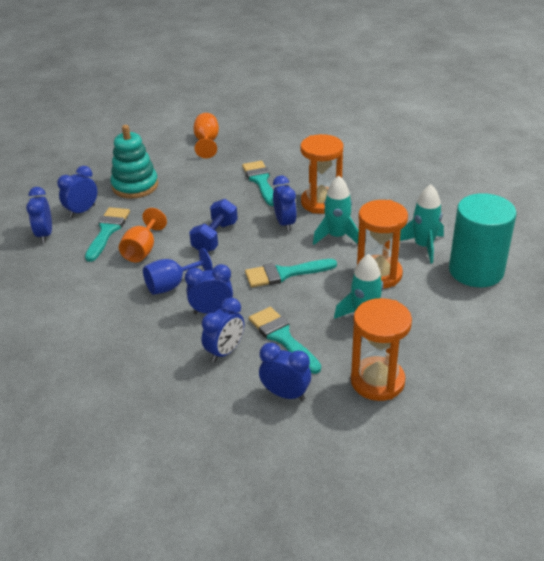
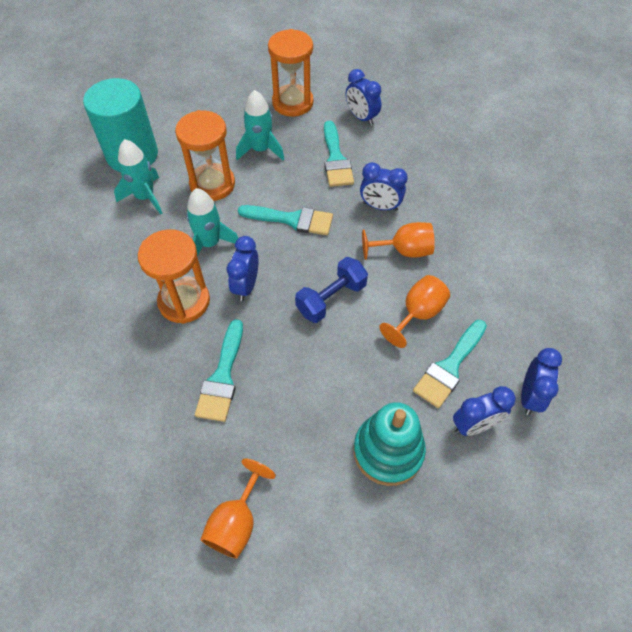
camera: 155 degrees left, 20 degrees up
(172, 285) = (404, 251): blue goblet -> orange goblet
(225, 351) = (387, 165): blue clock -> none

